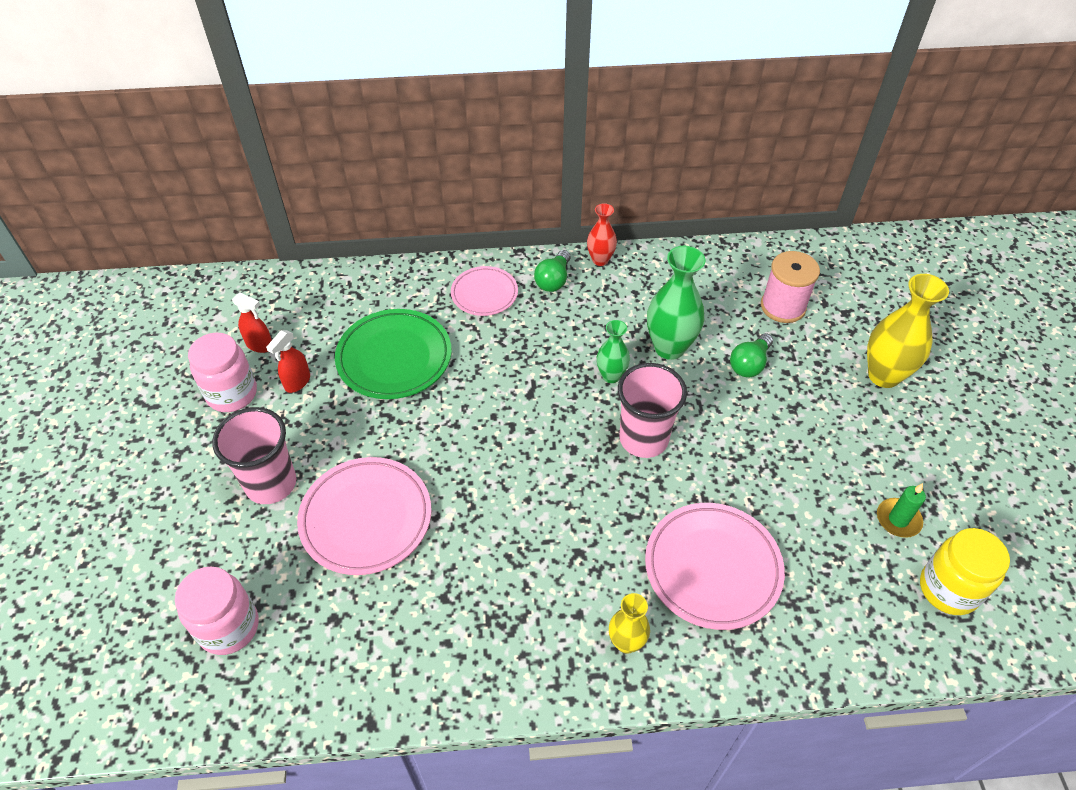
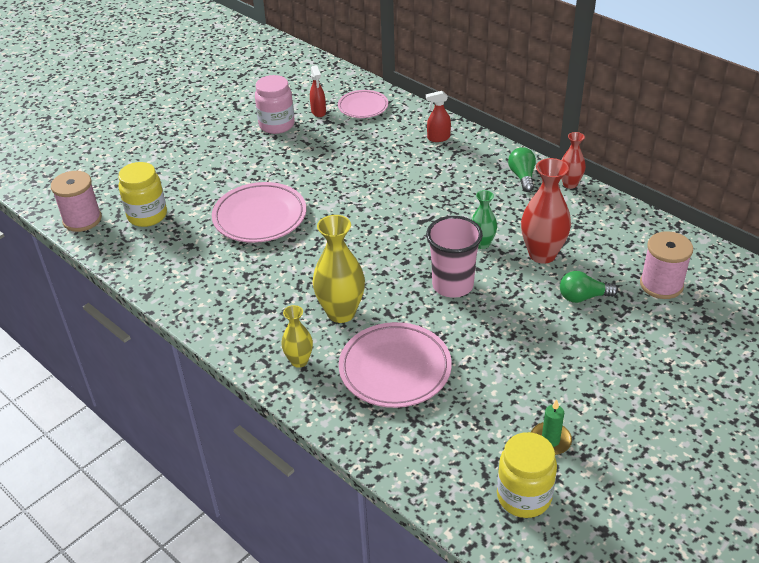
camera: 50 degrees right, 10 degrees down
(146, 706) = (82, 219): none -> pink spool
(229, 627) = (147, 216): pink jar -> yellow jar
(271, 484) = (240, 173): pink cup -> none
(297, 382) = (312, 139): red spray bottle -> red spray bottle (438, 138)
(394, 358) = (375, 158): green plate -> none
(484, 294) = (469, 159): pink plate -> pink plate (363, 107)
(553, 280) = (522, 176): green light bulb -> green light bulb turned 105 degrees clockwise
(669, 348) = (542, 254): green vase -> red vase
(883, 375) = (674, 368): yellow vase -> yellow vase (341, 312)

